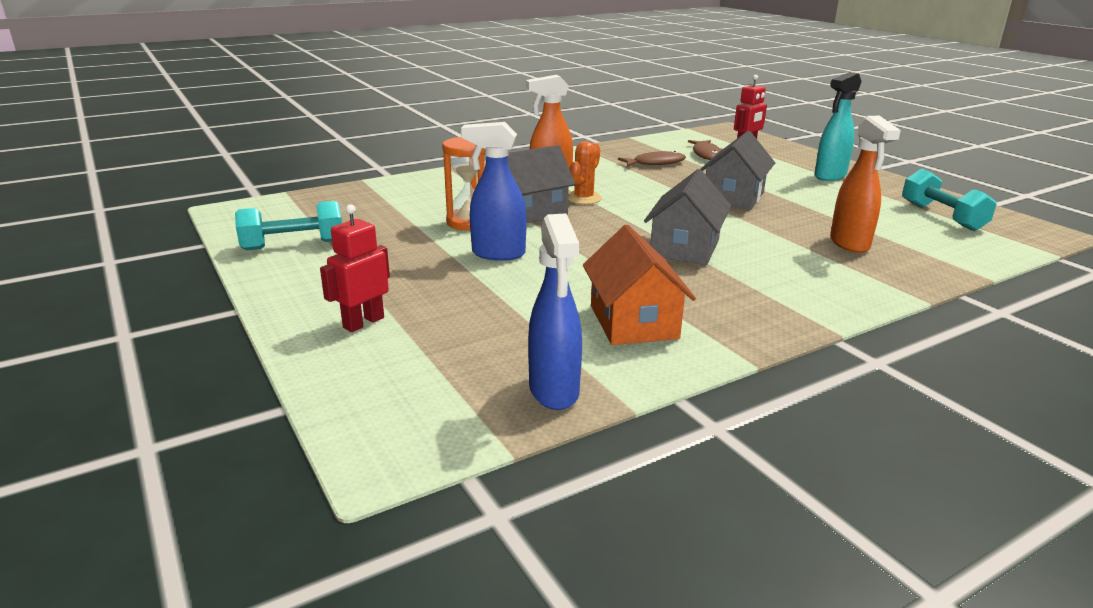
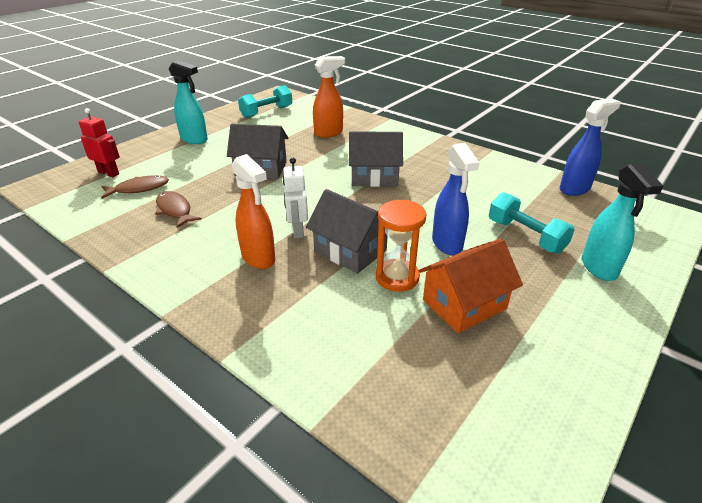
camera: 110 degrees left, 10 degrees up
(293, 245) = (543, 375): turquoise dumbbell -> turquoise dumbbell (525, 236)
(363, 322) = (599, 268): red robot -> turquoise spray bottle
(583, 198) = (297, 230): orange cactus -> white robot
(633, 322) = (488, 180): orange house -> orange house (464, 304)

